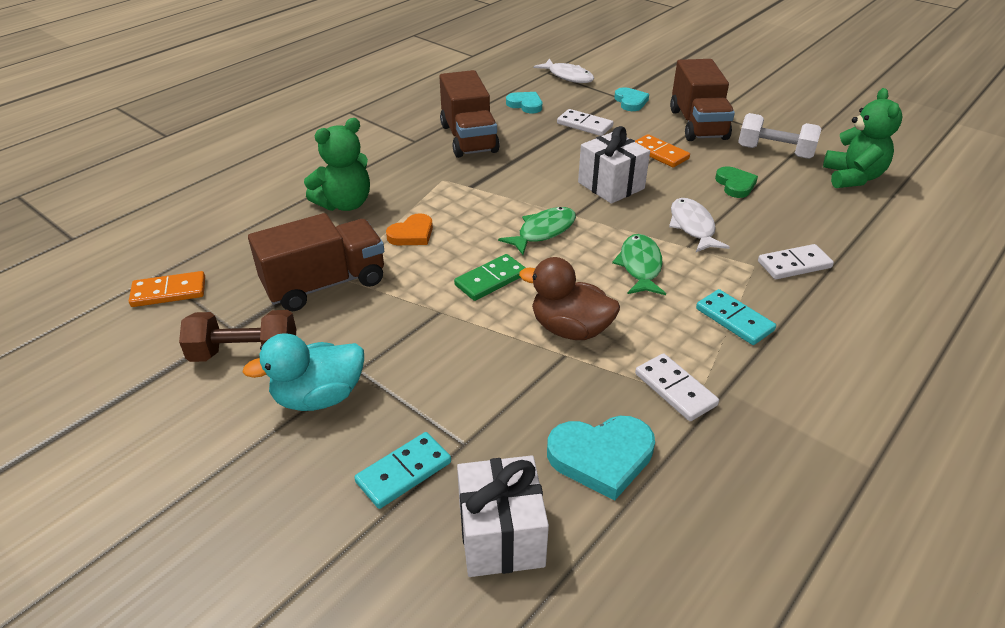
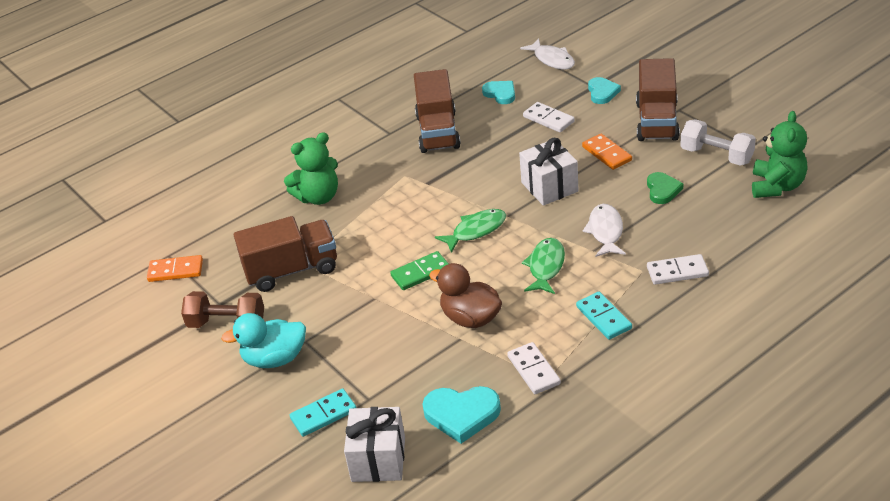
camera: 15 degrees right, 0 degrees up
(412, 234) = (367, 228): orange heart -> none

